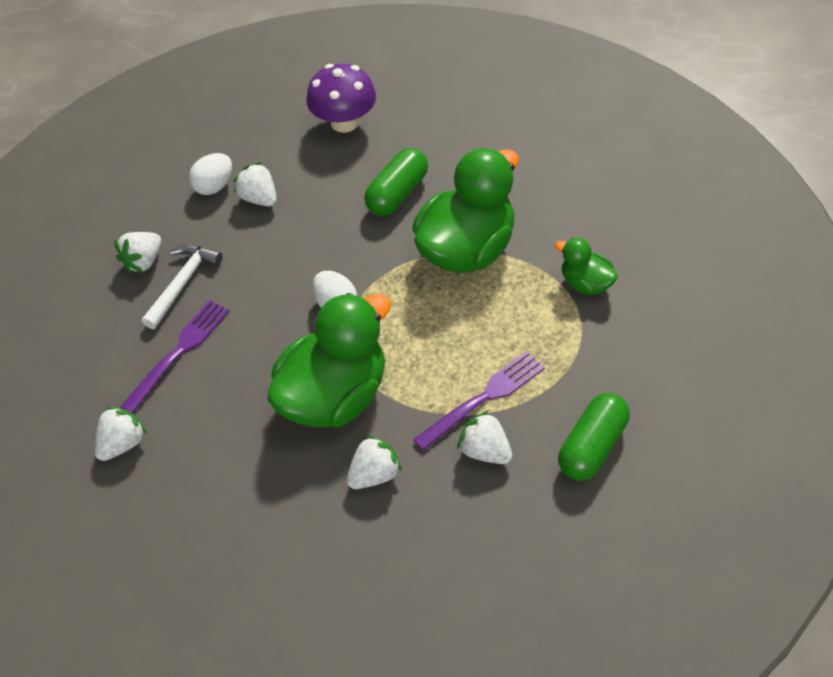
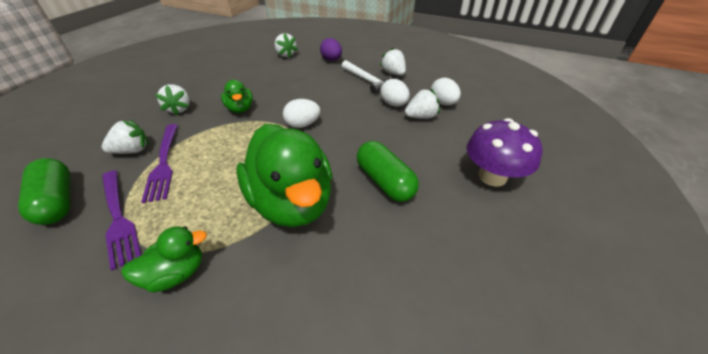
camera: 110 degrees right, 10 degrees down
(121, 361) = (331, 60): none -> purple egg
(179, 352) = (322, 73): purple fork -> purple fork (118, 218)
(240, 232) = (394, 104): none -> white egg
(335, 396) = (240, 109): green duck -> green duck, size x0.48

